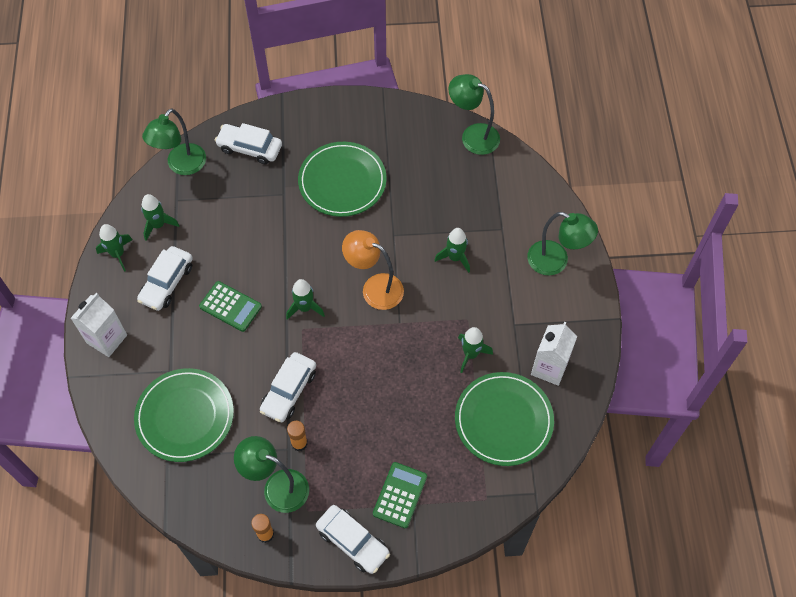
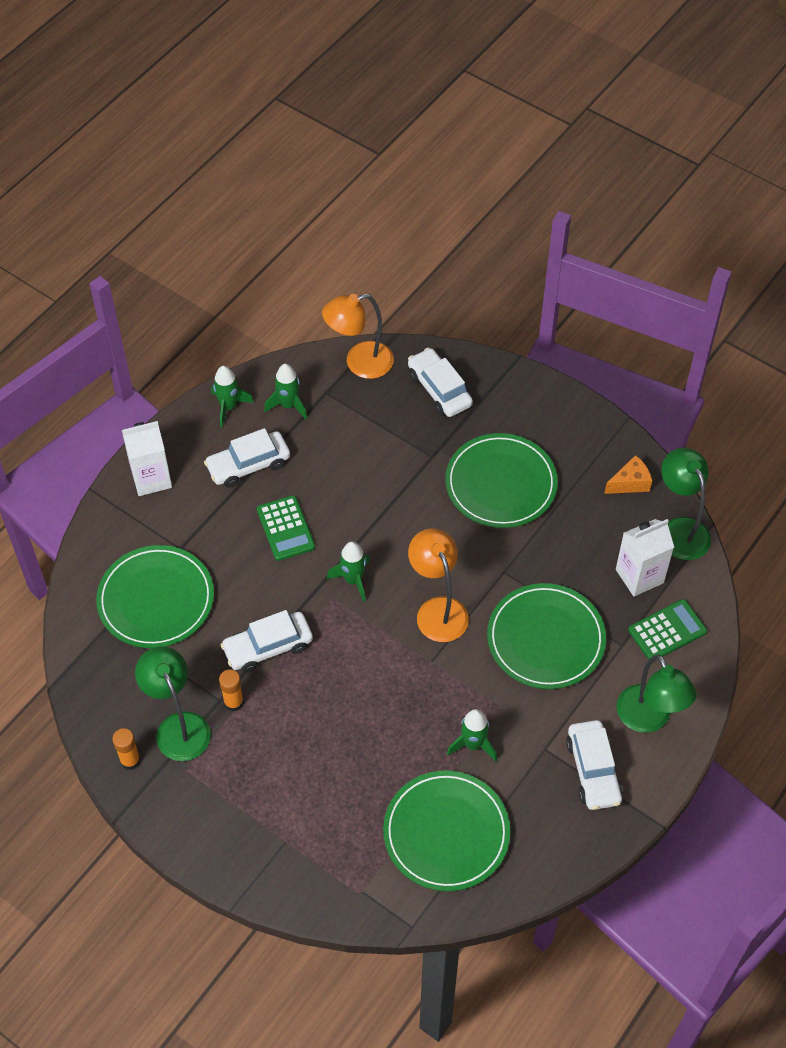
camera: 40 degrees right, 5 degrees down
(181, 166) = (359, 363): green lamp -> orange lamp
(353, 542) = (199, 830): white car -> white car (593, 770)
(400, 495) = (281, 823): green calculator -> green calculator (667, 631)
(419, 127) = (630, 483): none -> orange cheese
(455, 258) = (546, 639): green rocket -> green plate
(549, 368) = (541, 818): white carton -> white carton (639, 576)

